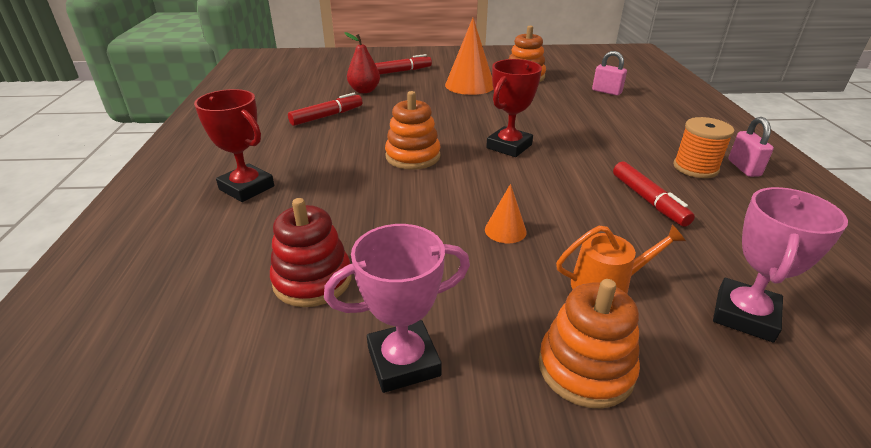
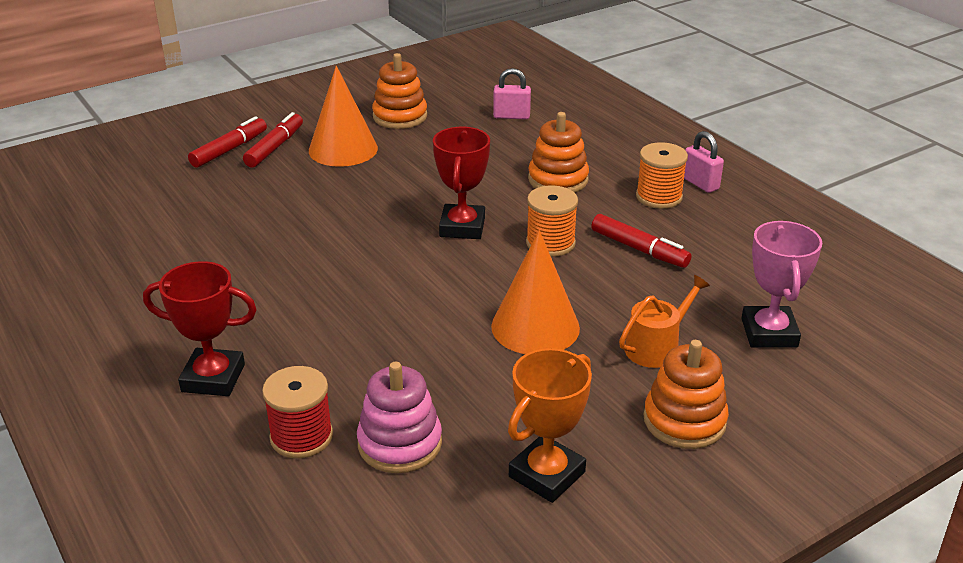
camera: 30 degrees left, 0 degrees up
(253, 246) = (301, 437): none -> red spool
(312, 280) = (400, 443): red stacking toy -> pink stacking toy
(326, 116) = (203, 251): red marker -> red marker (274, 147)
(364, 90) = (211, 196): red pear -> none
(403, 361) = (547, 474): pink trophy -> orange trophy
(413, 156) = (368, 274): orange stacking toy -> orange stacking toy (558, 179)
(505, 230) = (535, 327): orange cone -> orange cone, size x1.97
(570, 175) = (550, 243): none -> orange spool

